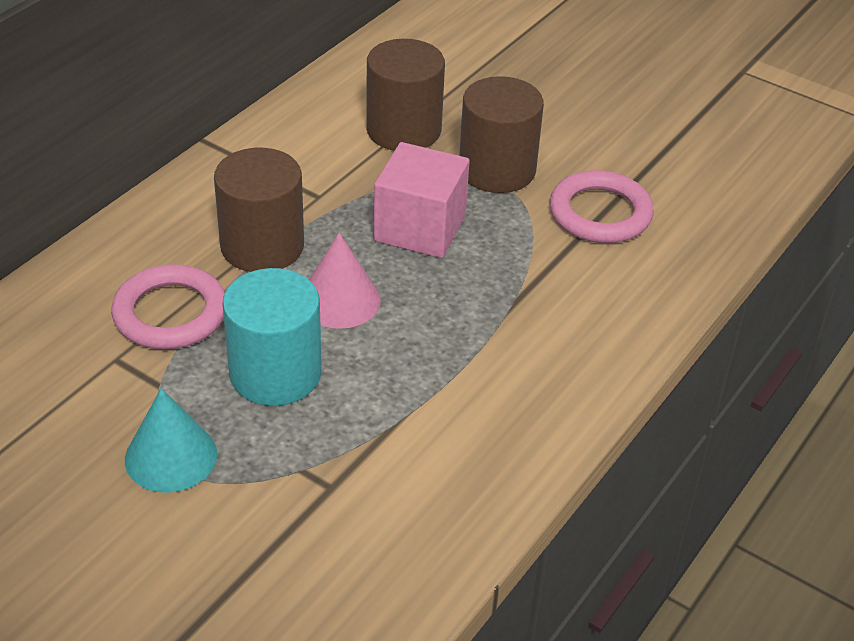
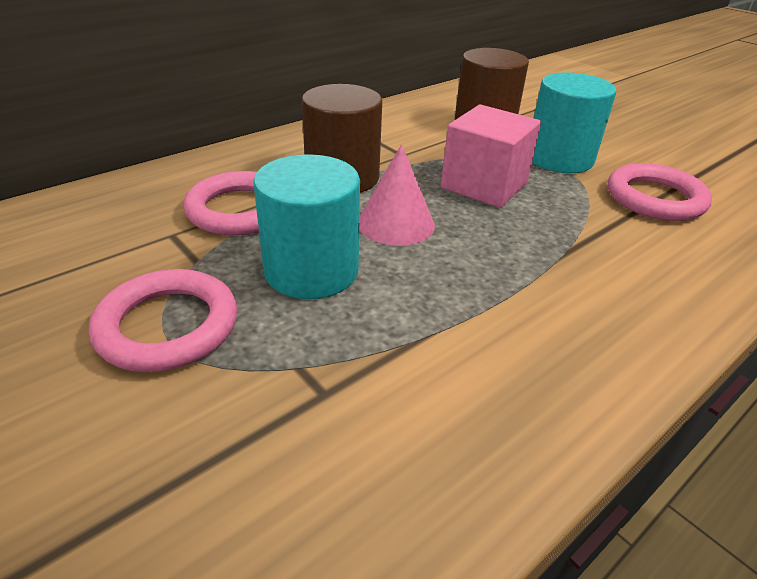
camera: 15 degrees right, 5 degrees down
(171, 456) = (168, 326): turquoise cone -> pink ring
(497, 169) = (559, 158): brown cylinder -> turquoise cylinder

